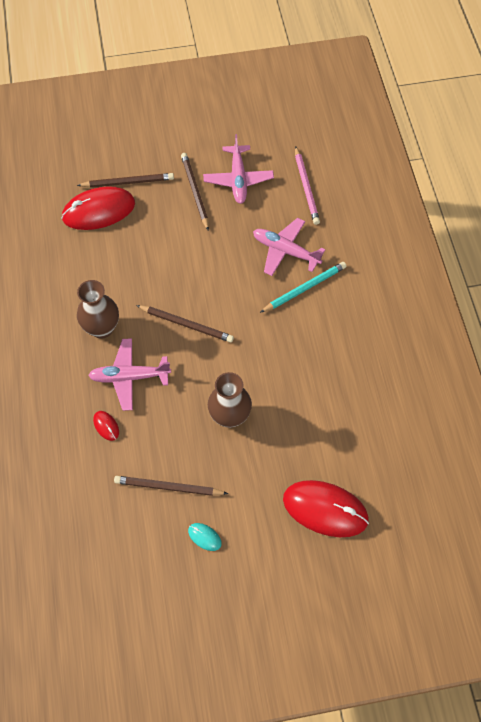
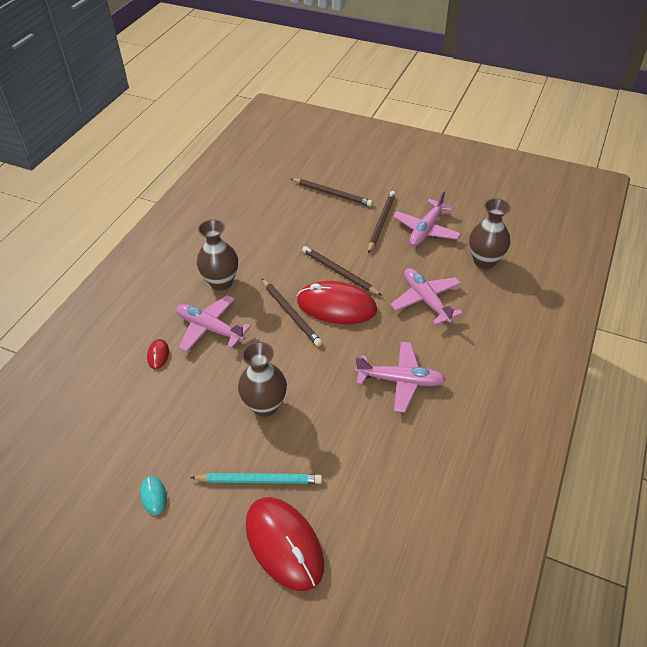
camera: 35 degrees right, 15 degrees down
(99, 210) = (292, 202): red mouse -> red mouse (336, 306)
(168, 487) = (162, 433): brown pencil -> brown pencil (339, 272)
(304, 288) = (420, 337): turquoise pencil -> turquoise pencil (259, 480)
(306, 187) = (484, 261): pink pencil -> brown vase
(315, 335) = (400, 380): none -> pink plane

